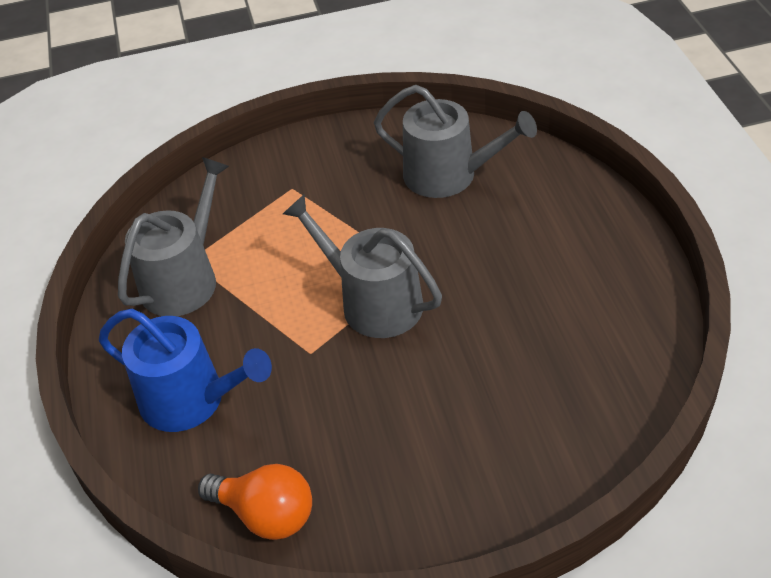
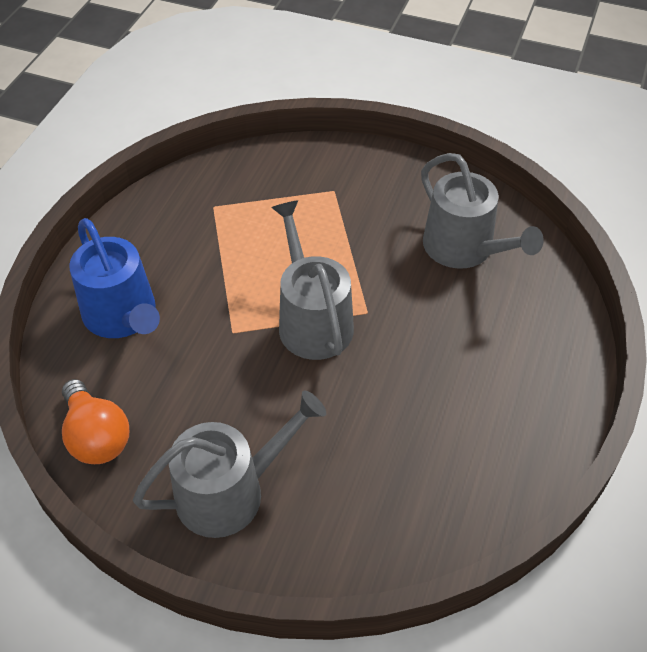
camera: 30 degrees right, 5 degrees up
(184, 279) = (197, 219): grey watering can -> grey watering can (230, 492)

